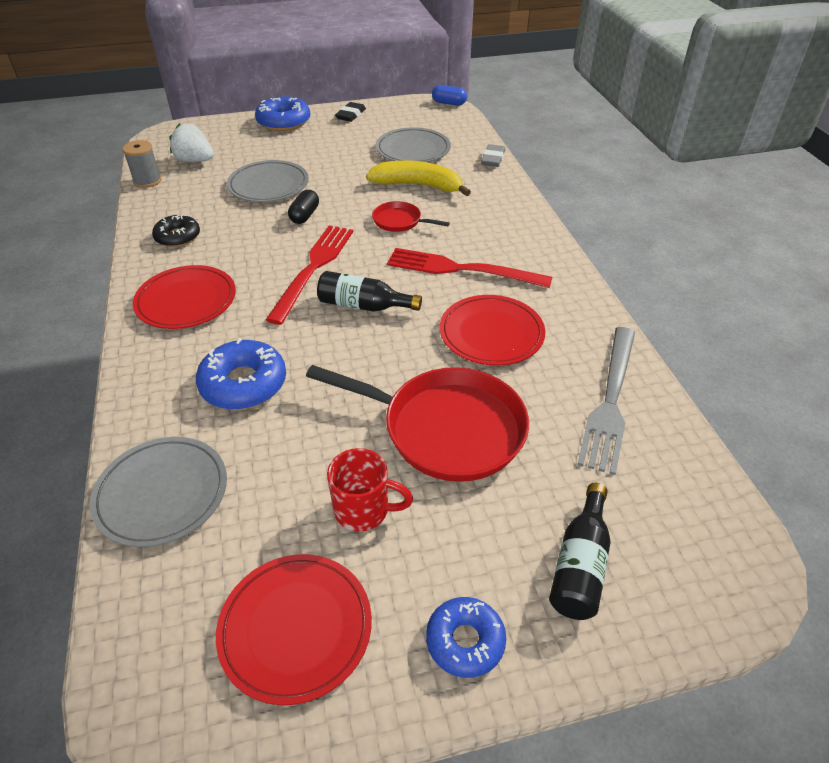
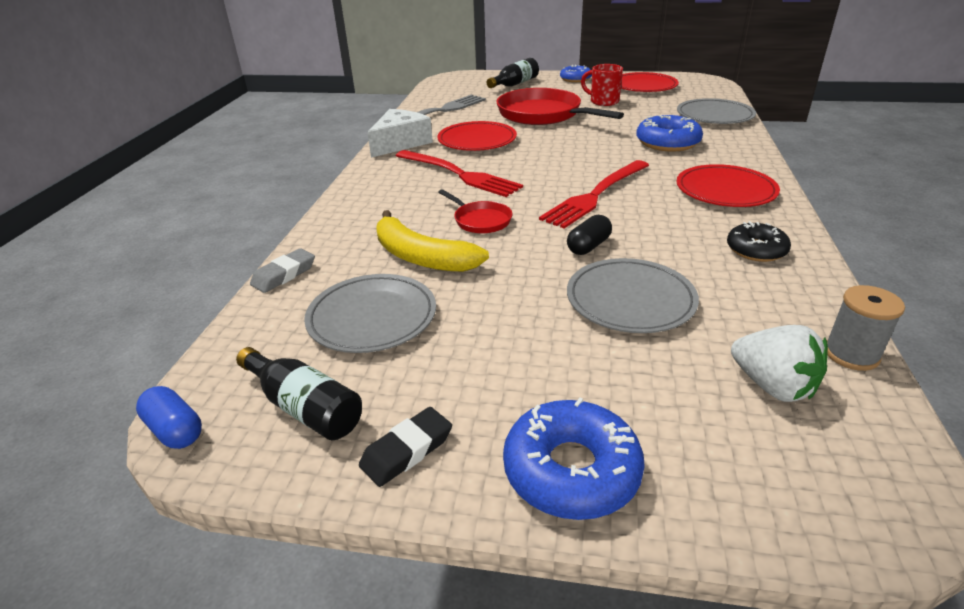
camera: 155 degrees left, 10 degrees down
(364, 306) = (561, 165): black bottle -> black bottle (304, 407)
(578, 307) = (400, 143): none -> white cheese

